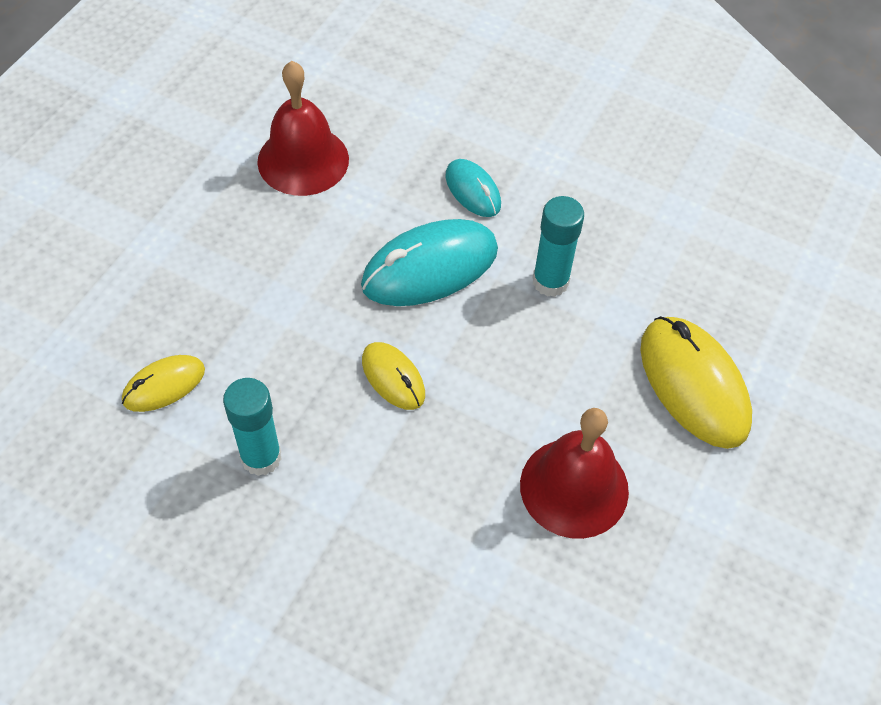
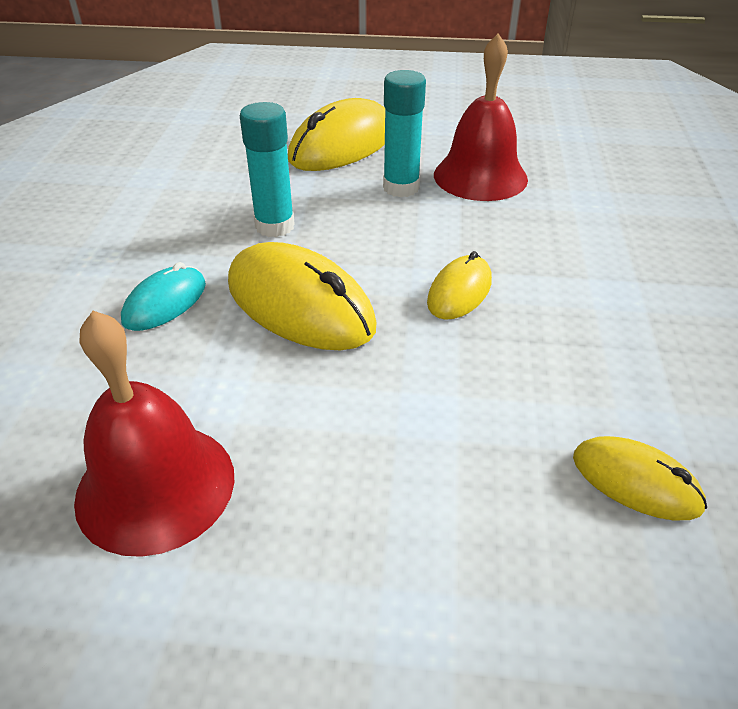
camera: 110 degrees left, 15 degrees down
(261, 457) = (633, 354): turquoise glue stick -> turquoise glue stick (401, 188)
(430, 267) = (299, 305): turquoise mouse -> yellow mouse

